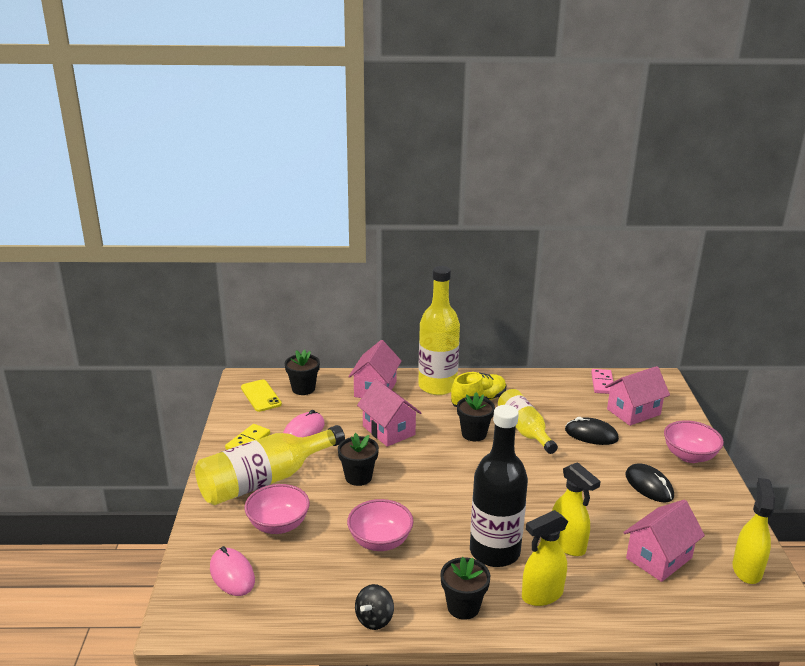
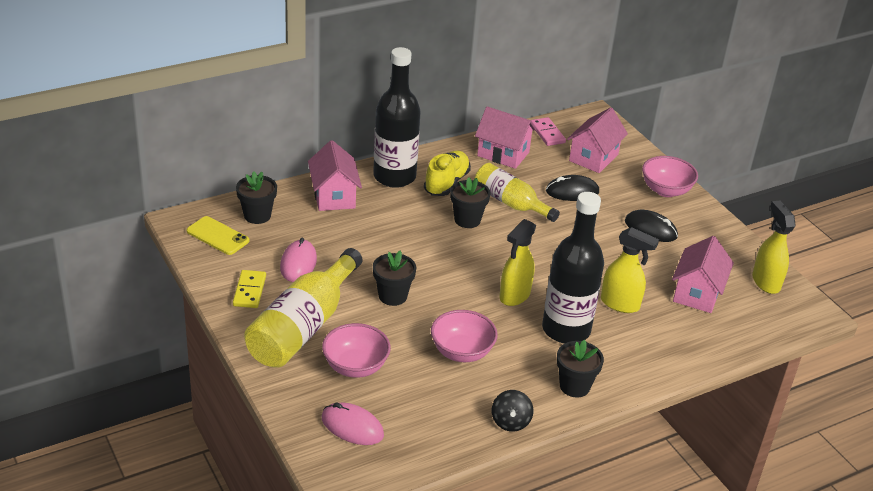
camera: 30 degrees left, 10 degrees up
(388, 430) = (383, 239): pink house -> pink house (503, 154)
(437, 386) = (394, 177): yellow bottle -> black bottle
(541, 595) = (628, 355): yellow spray bottle -> yellow spray bottle (514, 296)

